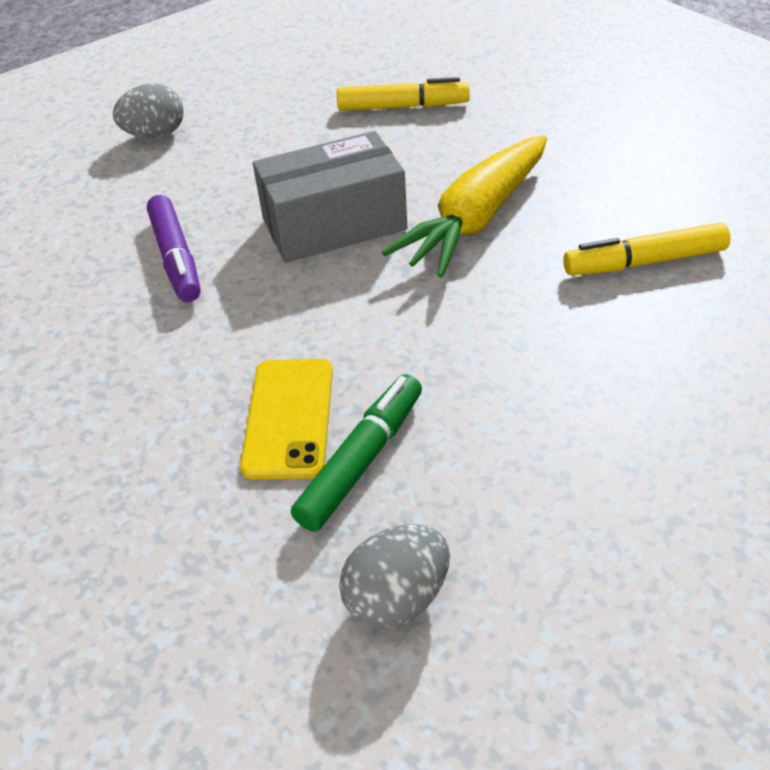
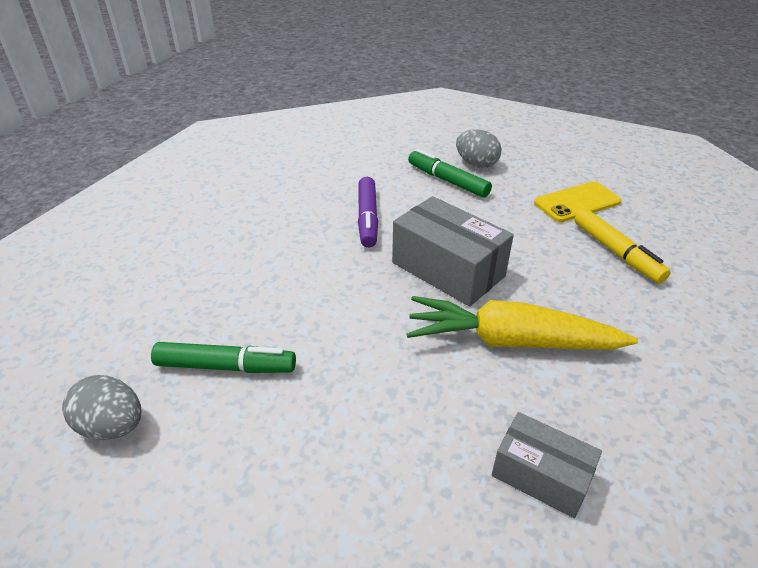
camera: 60 degrees right, 5 degrees down
(165, 168) = (447, 181): none -> green marker
(176, 258) = (367, 218): purple marker -> purple marker turned 45 degrees counterclockwise
(289, 418) = (251, 319): yellow phone -> yellow phone (577, 202)
(644, 262) = (540, 475): yellow marker -> grey box

